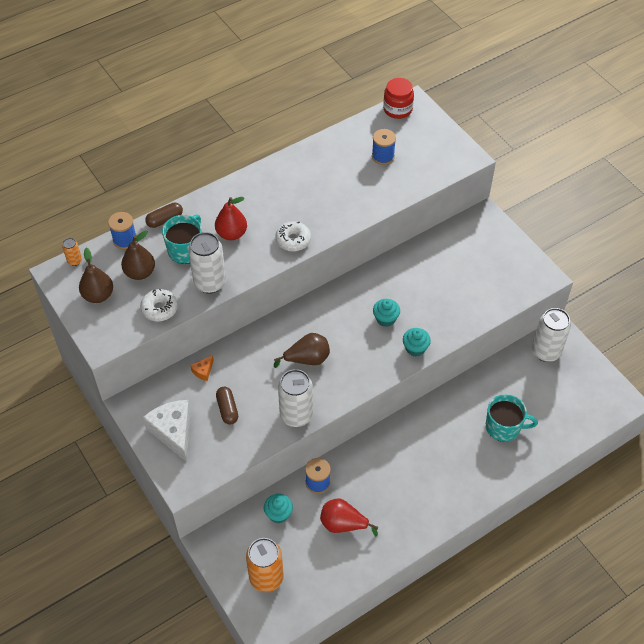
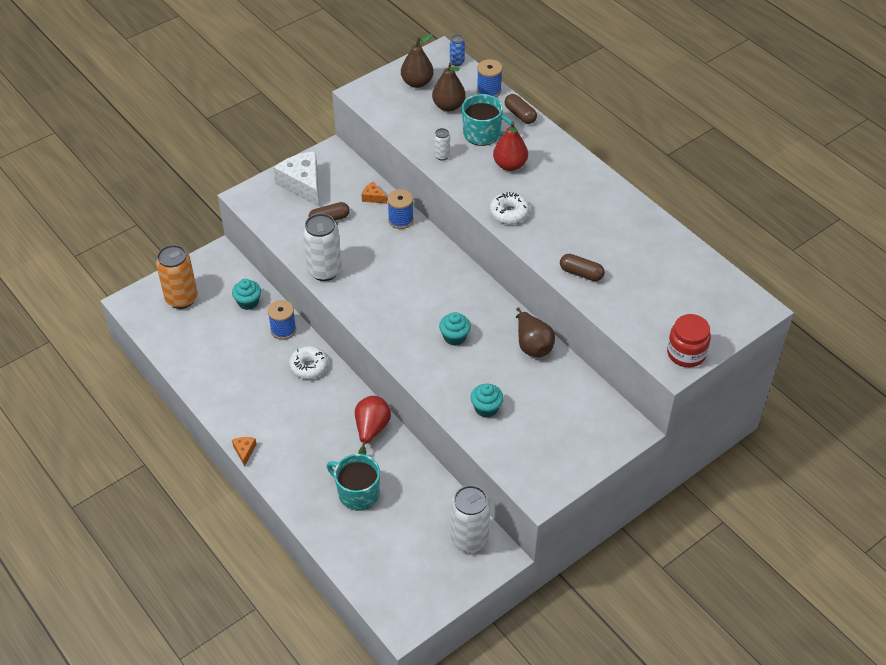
camera: 85 degrees right, 5 degrees down
(74, 261) = (457, 62): orange can -> blue can
(159, 309) = (405, 125): white donut -> white donut (308, 366)
(173, 432) = (302, 184): white cheese -> white cheese turned 90 degrees counterclockwise
(210, 283) = (442, 156): white can -> white can, size x0.47
(307, 359) = (394, 274): brown pear -> brown pear (532, 345)
(343, 524) = (236, 353): red pear -> red pear (371, 430)
(369, 200) = (581, 273): none -> brown capsule
(383, 156) = (654, 282): blue spool -> blue spool (400, 220)
(397, 109) = (740, 293): red jar -> red jar (686, 353)
(415, 348) = (416, 365): turquoise cupcake -> turquoise cupcake (486, 408)
(459, 516) = (244, 451): none -> orange cheese
(504, 427) = (357, 493): turquoise mug -> turquoise mug turned 120 degrees clockwise

